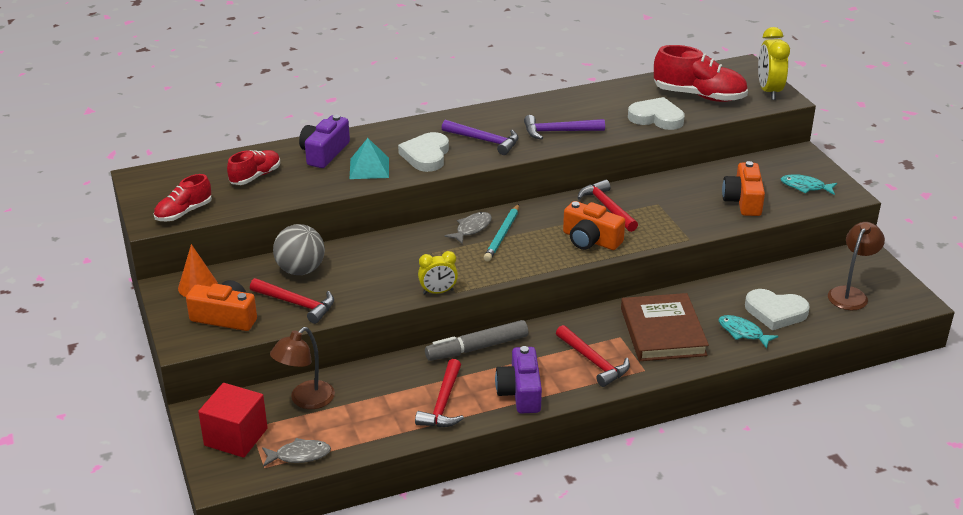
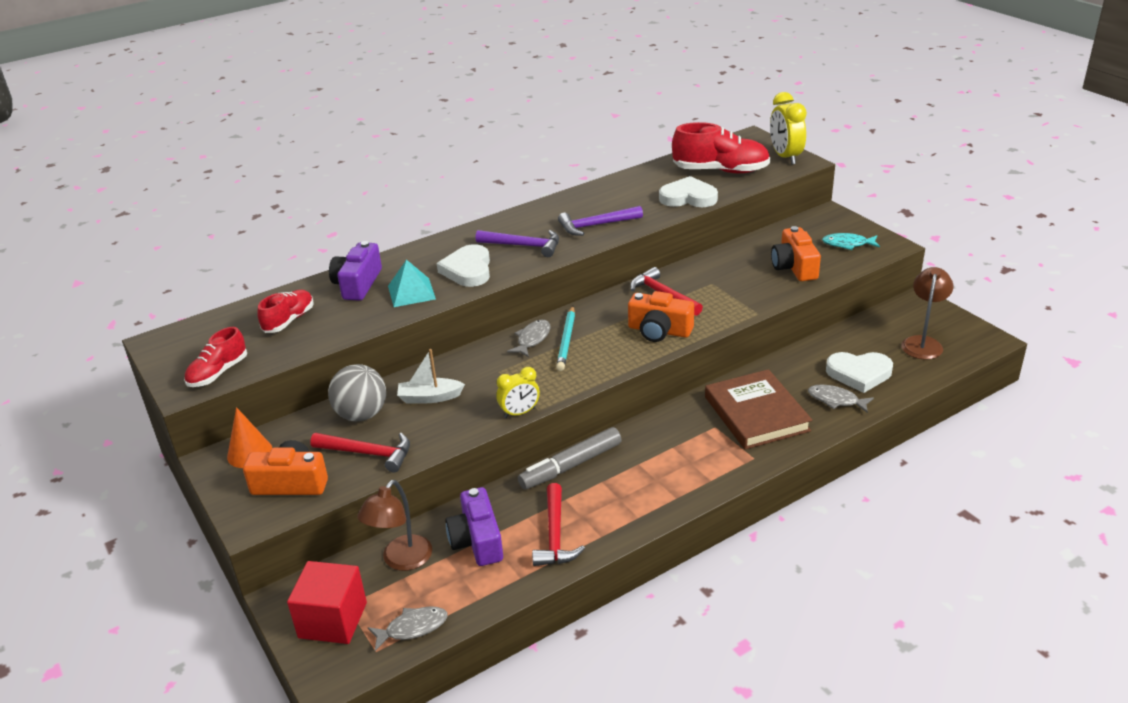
camera: 10 degrees left, 0 degrees up
(364, 265) = (429, 397): none -> white boat
(520, 392) = (634, 506): purple camera -> purple camera (477, 540)
(593, 362) = (698, 458): red hammer -> none
(743, 332) = (836, 400): turquoise fish -> grey fish

